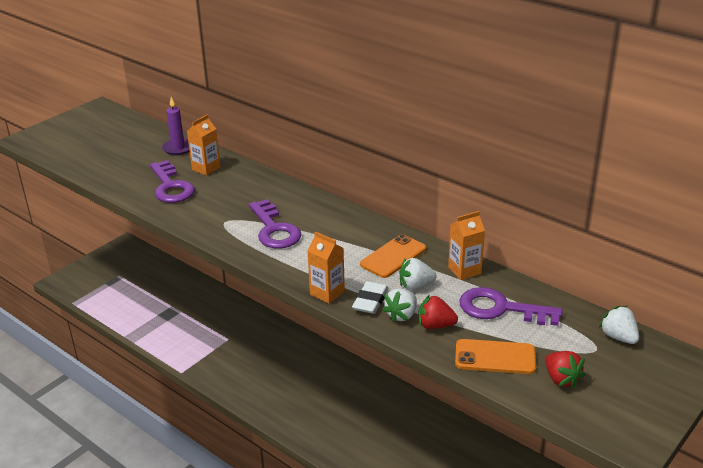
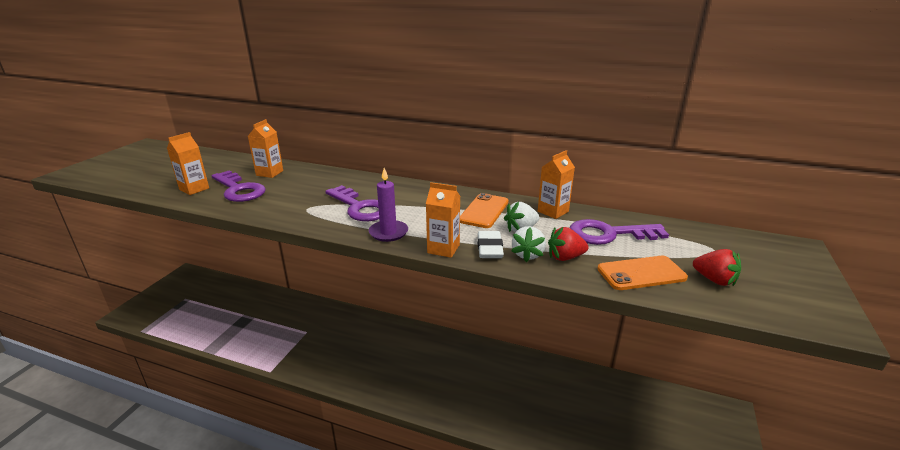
camera: 20 degrees left, 5 degrees down
(131, 178) = (194, 189): none -> orange carton
(178, 148) = (236, 163): purple candle -> purple candle (388, 232)
(618, 337) = (721, 238): white strawberry -> none

